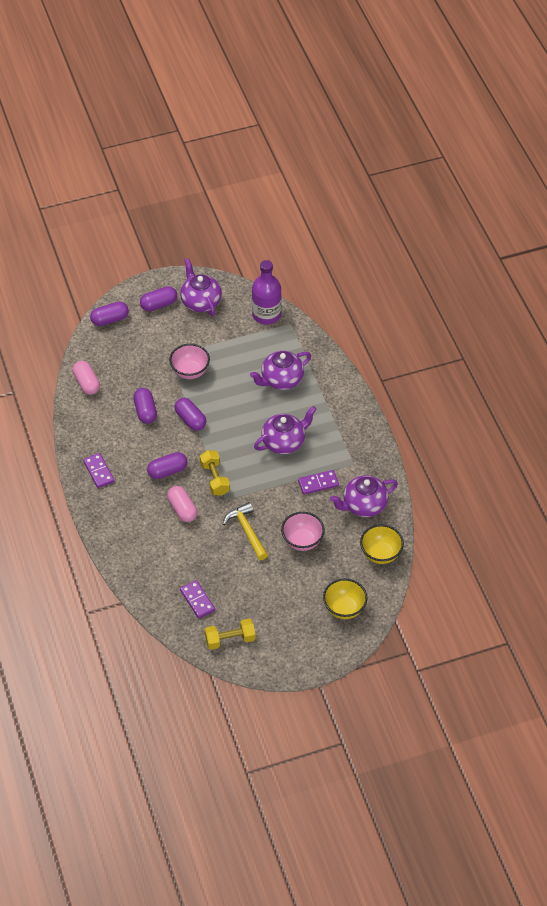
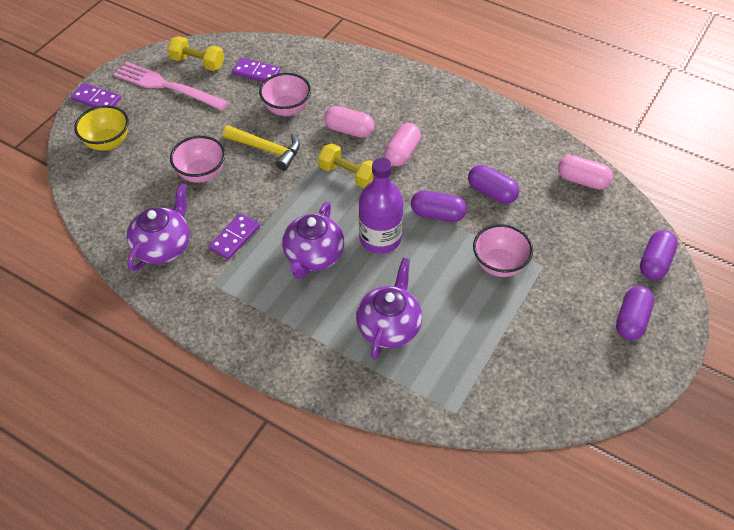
camera: 140 degrees right, 0 degrees up
(99, 471) = (464, 113): purple domino -> purple domino (96, 99)
(167, 471) = (402, 153): purple capsule -> pink capsule
(200, 301) = (592, 361): purple teapot -> none
(205, 554) = (287, 109): none -> pink bowl
(230, 639) = (197, 63): yellow dumbbell -> yellow dumbbell turned 75 degrees clockwise
(266, 314) = (498, 404): purple bottle -> purple bottle (380, 239)
(269, 633) = (165, 86): none -> pink fork
(380, 554) = (106, 210): yellow bowl -> none

